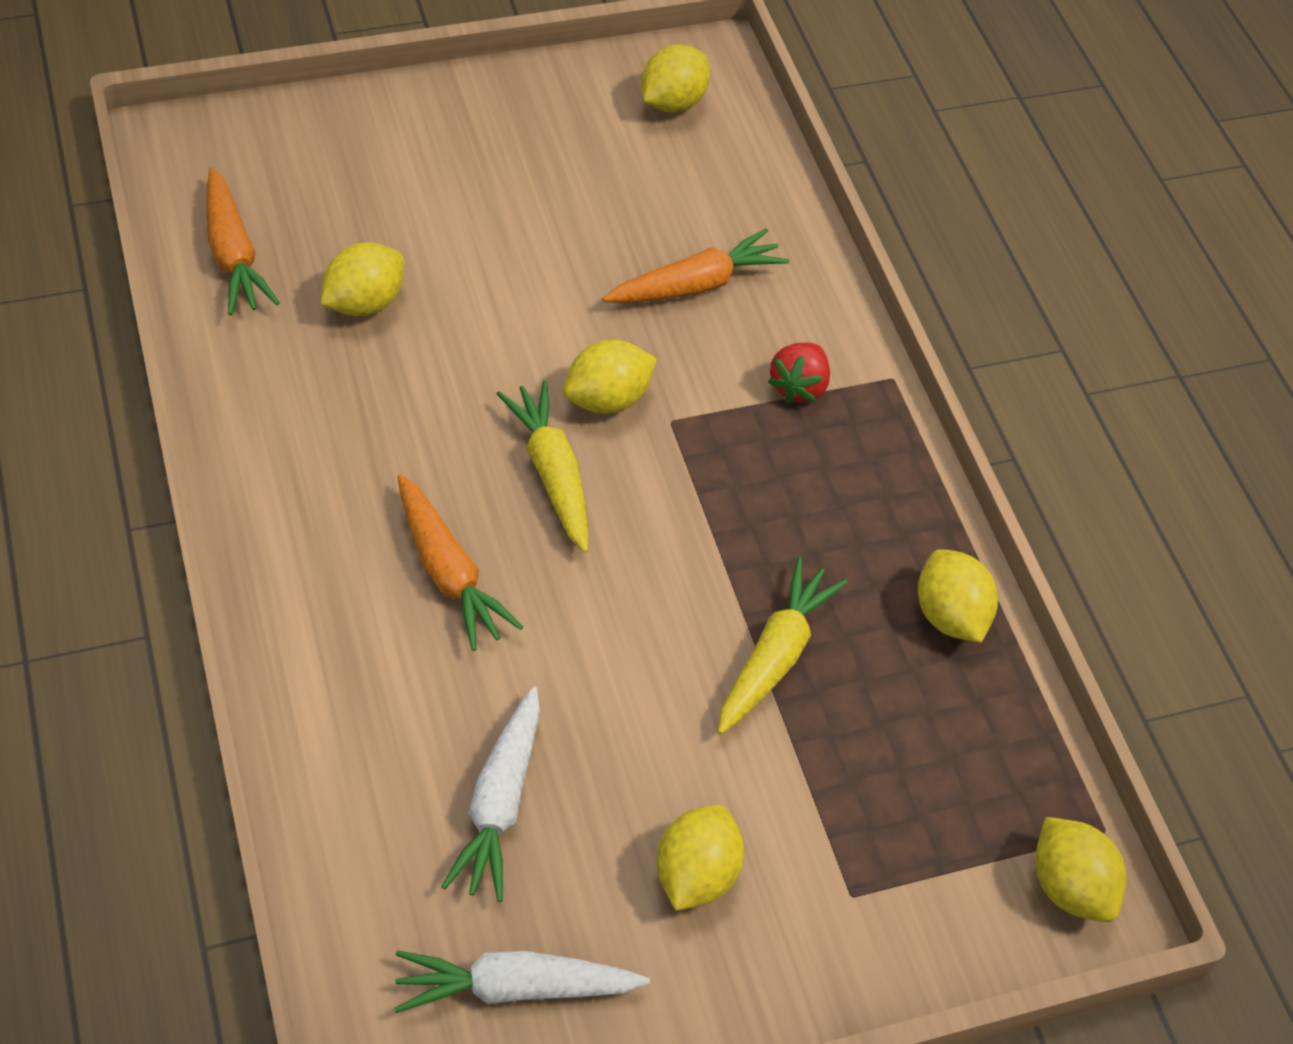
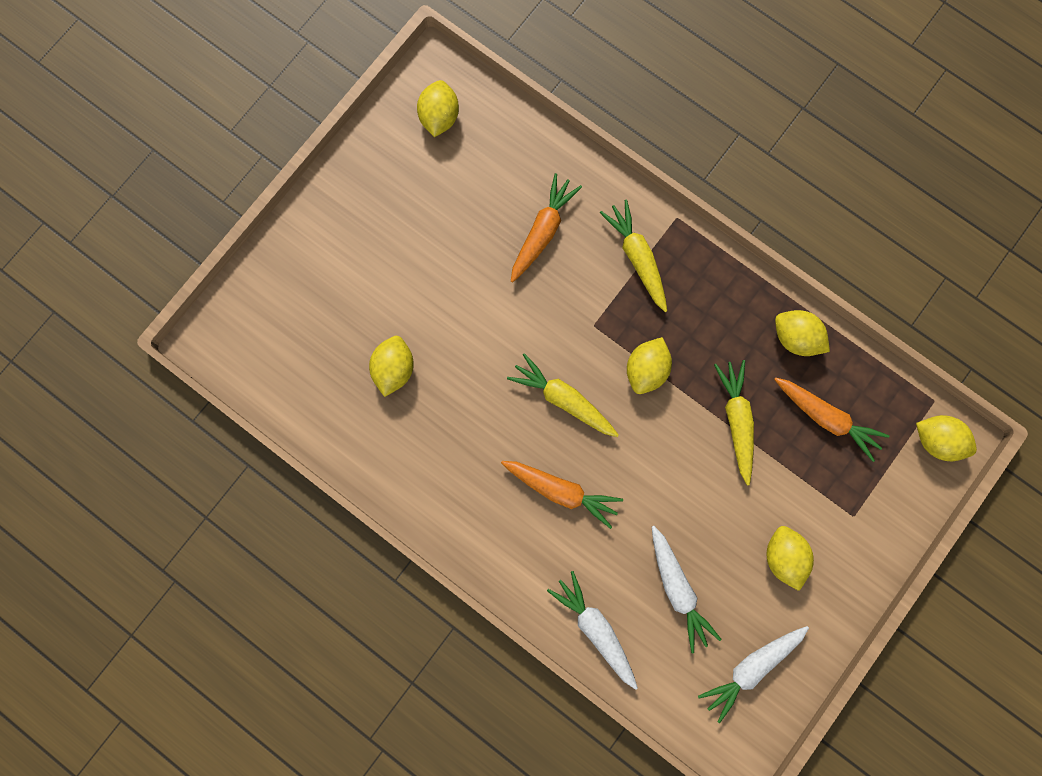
camera: 30 degrees left, 25 degrees up
(233, 255) = (305, 391): orange carrot -> orange carrot (827, 418)
(334, 768) = (595, 629): none -> white carrot
(607, 399) = (555, 336): yellow lemon -> yellow lemon (646, 370)
(798, 387) = (637, 257): red strawberry -> yellow carrot

